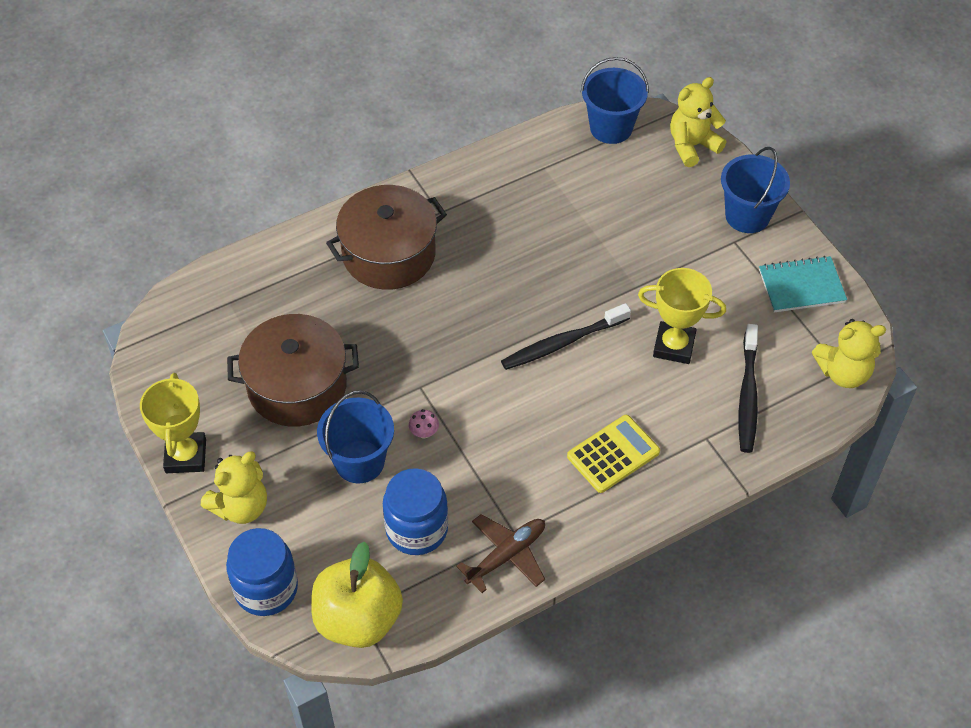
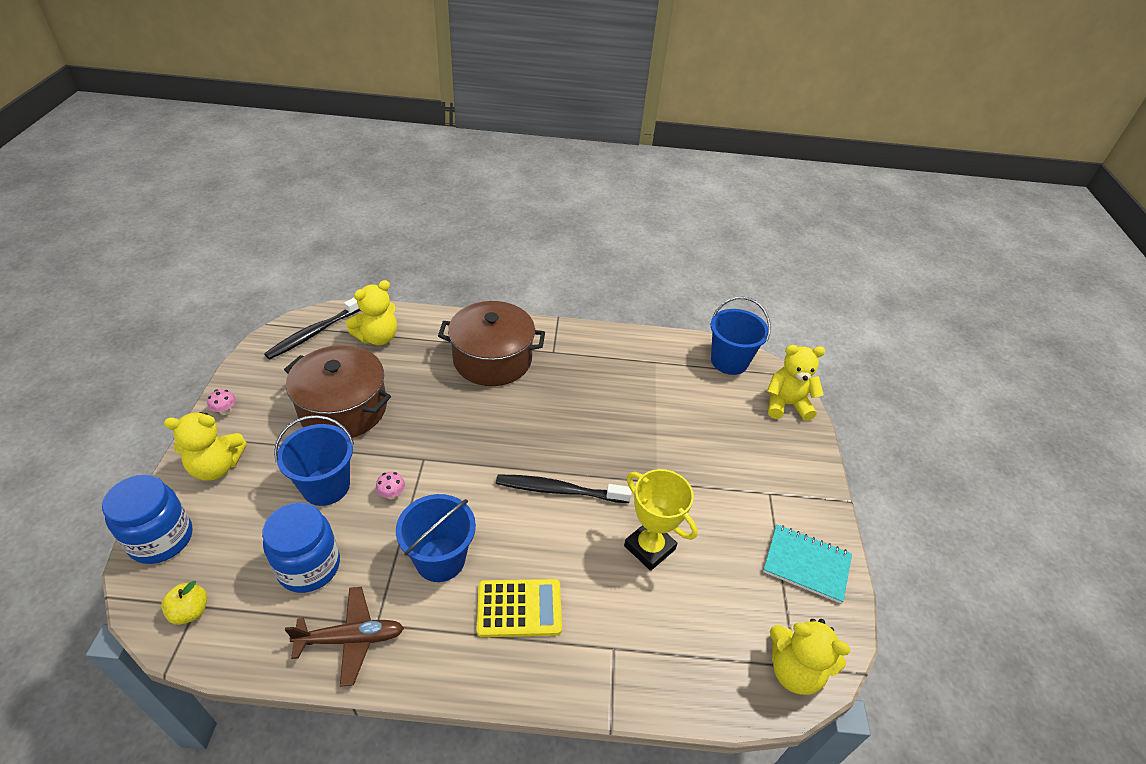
camera: 30 degrees right, 10 degrees down
(186, 456) = (225, 410): yellow trophy -> pink mushroom
(251, 297) = (378, 337): none -> yellow teddy bear
(358, 619) = (190, 611): yellow apple -> yellow apple, size x0.44
(747, 216) = (796, 479): blue bucket -> blue bucket (440, 559)
(747, 395) = (683, 632): black toothbrush -> black toothbrush (315, 333)

